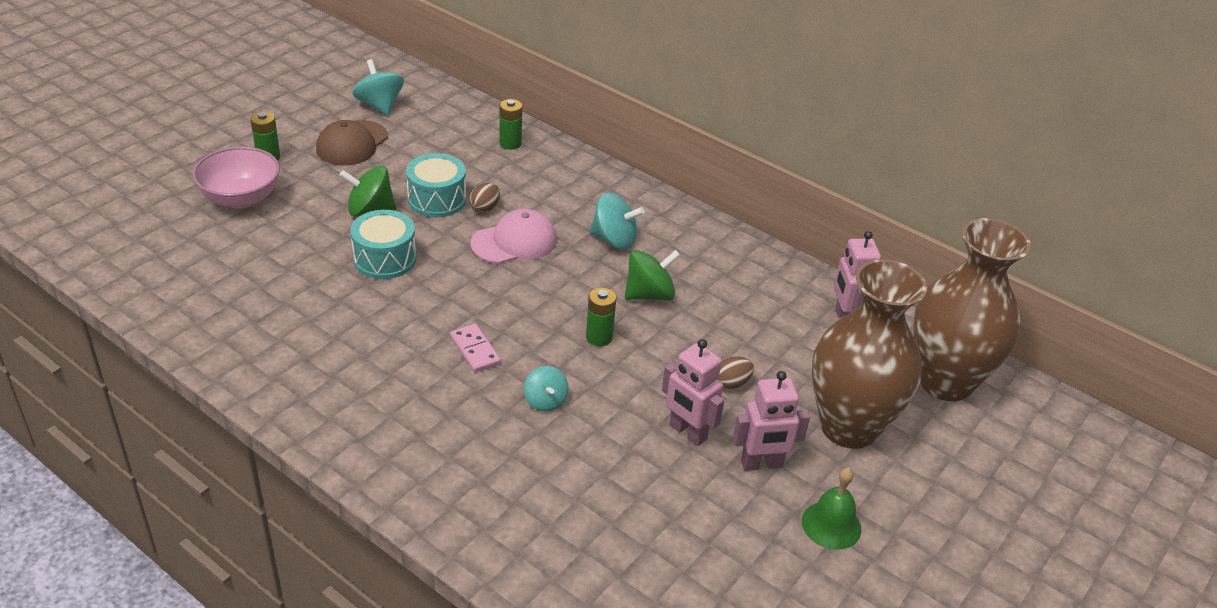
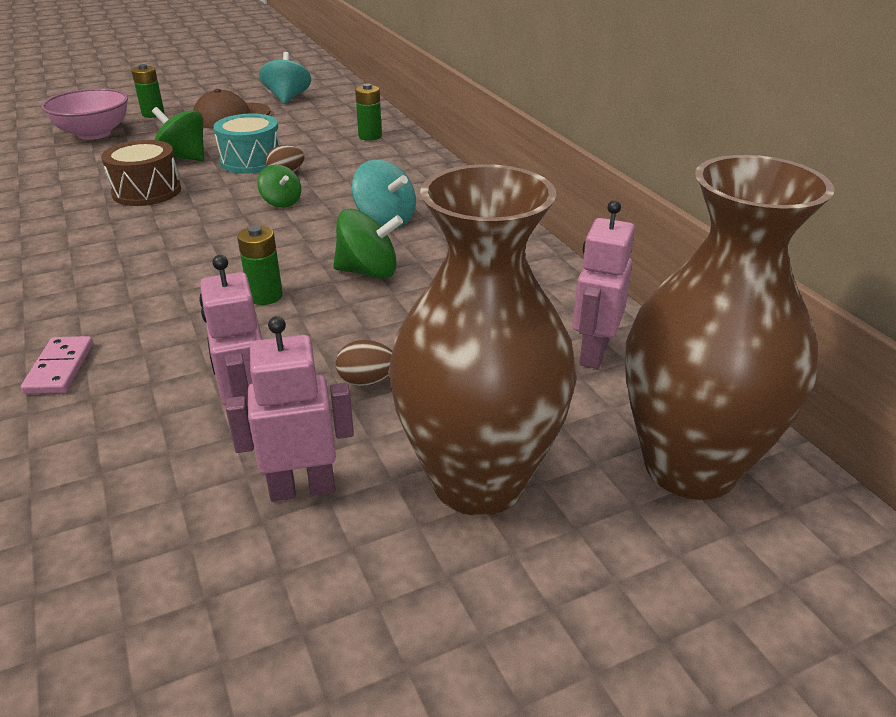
camera: 30 degrees right, 5 degrees down
(385, 259) = (147, 191): turquoise drum -> brown drum
(475, 350) = (126, 276): pink domino -> pink domino (60, 368)
(514, 242) = (281, 202): pink cap -> green spinning top
(545, 401) = (132, 339): turquoise spinning top -> none
(761, 464) = (302, 488): pink robot -> pink robot turned 150 degrees clockwise
(831, 525) = (315, 612): green bell -> none

